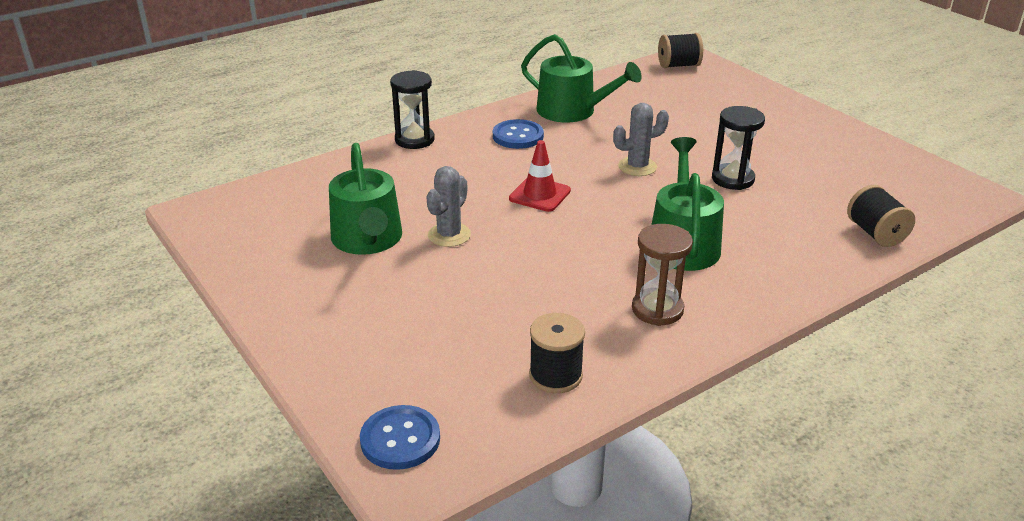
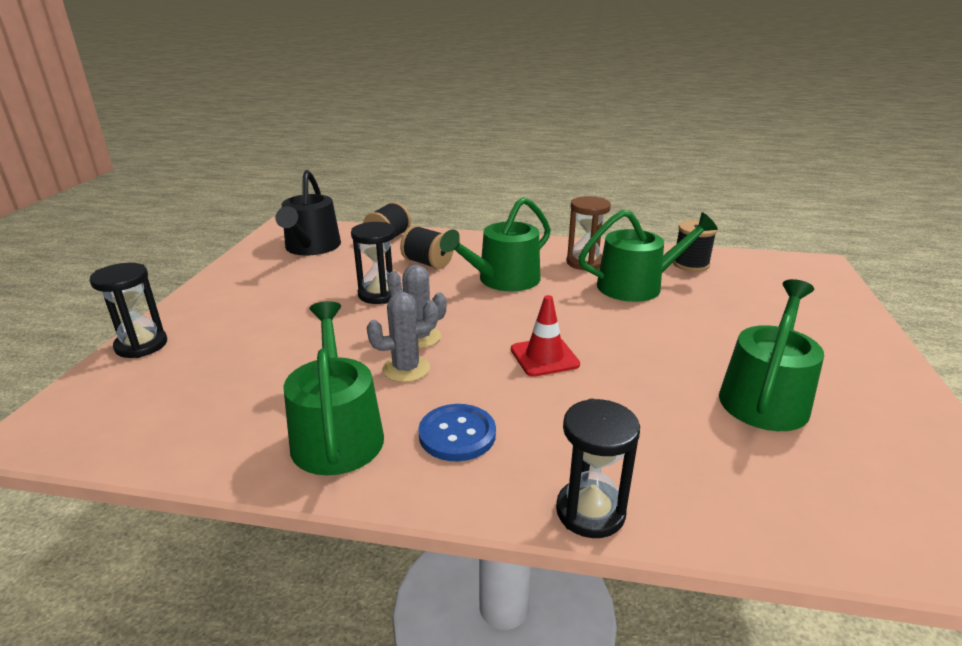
camera: 135 degrees left, 5 degrees down
(400, 439) = (815, 277): blue button -> none
(449, 235) = (675, 363): grey cactus -> grey cactus (406, 369)
(568, 304) = (637, 285): none -> green watering can
(678, 65) = (83, 426): black spool -> black spool (427, 263)
(759, 90) = (141, 345): none -> black hourglass
(892, 187) = (311, 247): none -> black watering can

